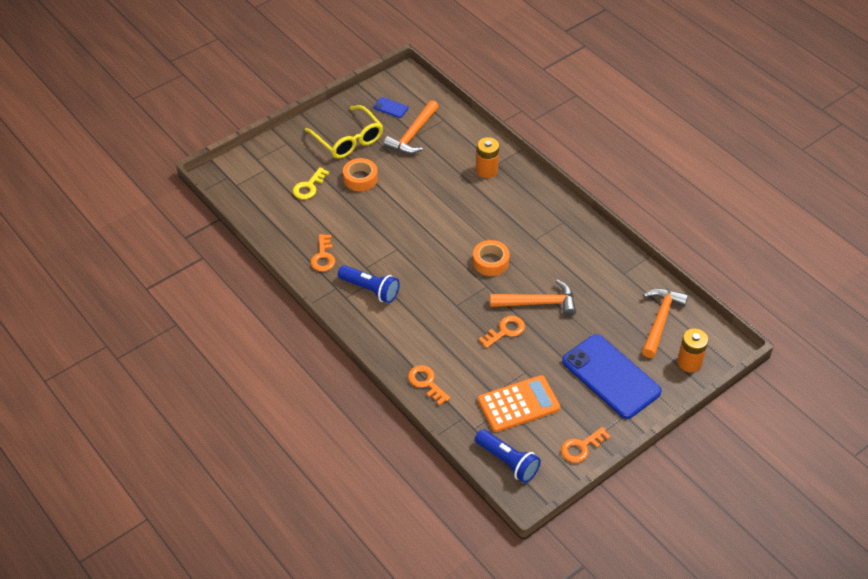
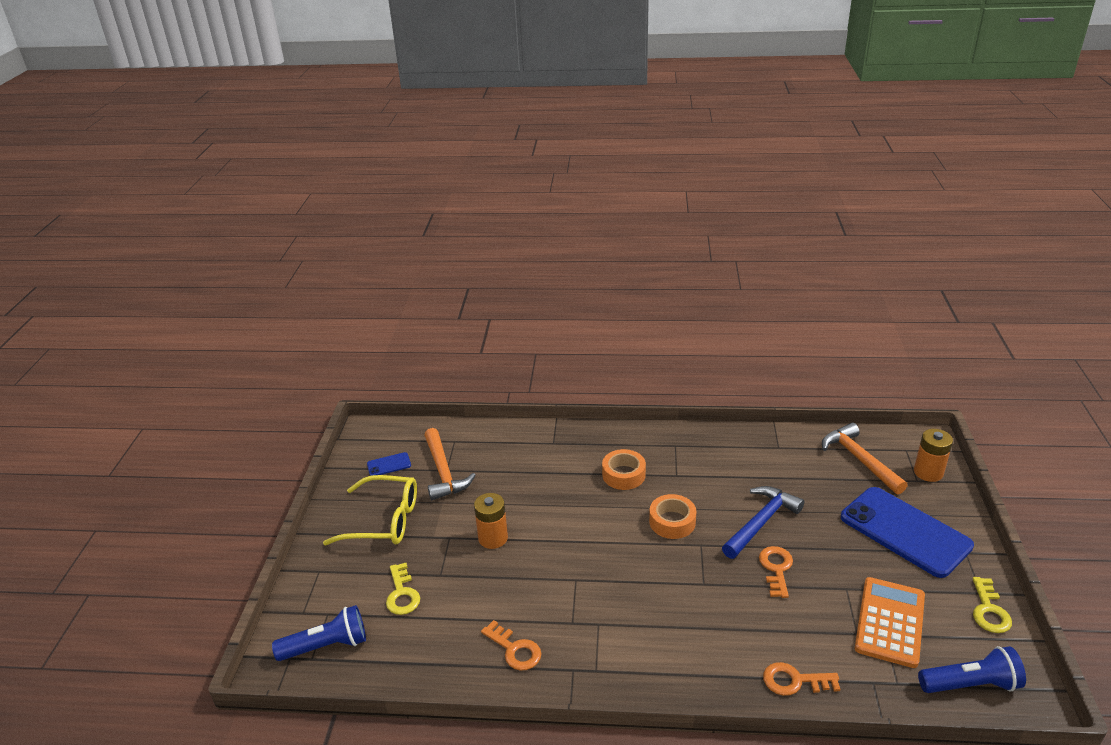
camera: 45 degrees left, 15 degrees down
(360, 179) = (446, 545): orange tape -> orange tape (623, 475)
(370, 290) = (608, 640): blue flashlight -> blue flashlight (326, 646)
(487, 170) = (553, 453): orange battery -> orange battery (493, 538)
(538, 303) = (761, 522): orange hammer -> blue hammer
(581, 447) = (989, 610): orange key -> yellow key
(611, 376) = (905, 531): blue phone -> blue phone turned 45 degrees clockwise

